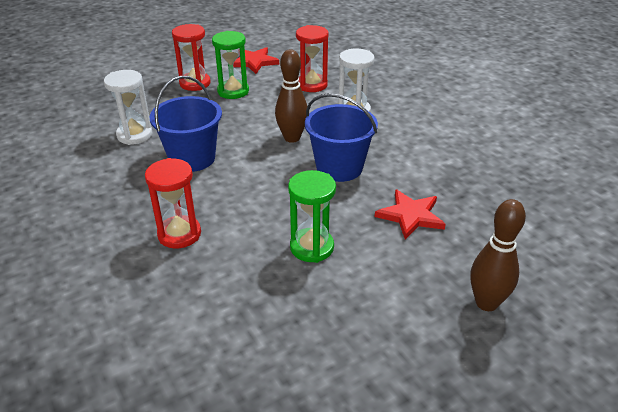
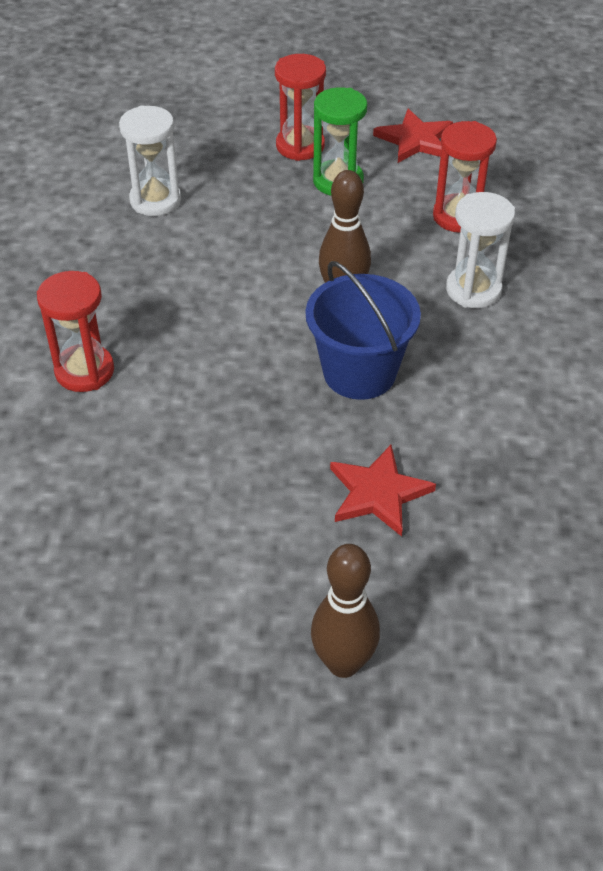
camera: 35 degrees right, 10 degrees up
(192, 158) = (191, 268): blue bucket -> none
(312, 247) = (212, 469): green hourglass -> none

